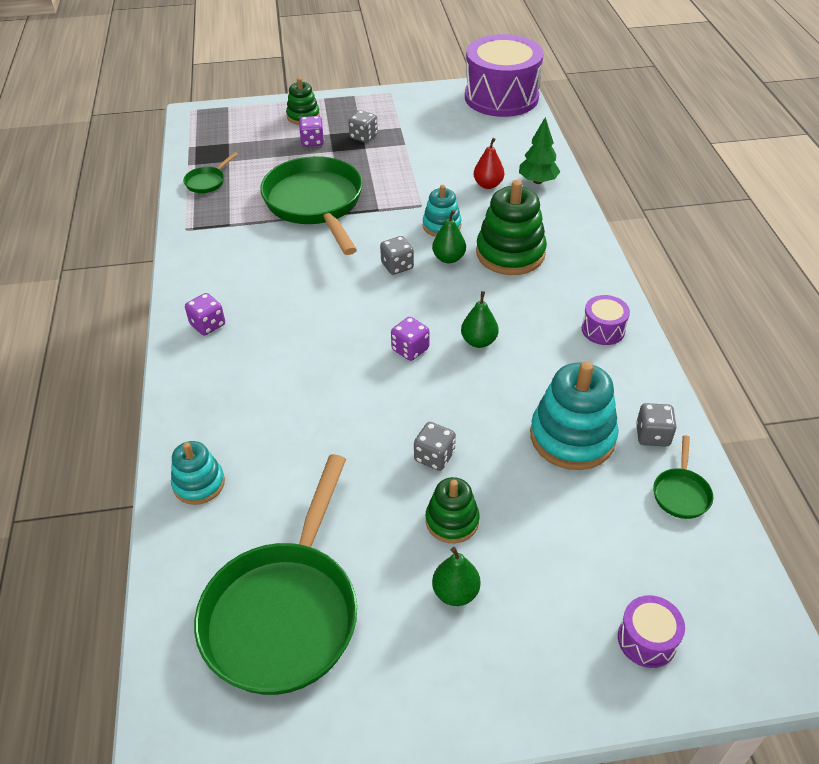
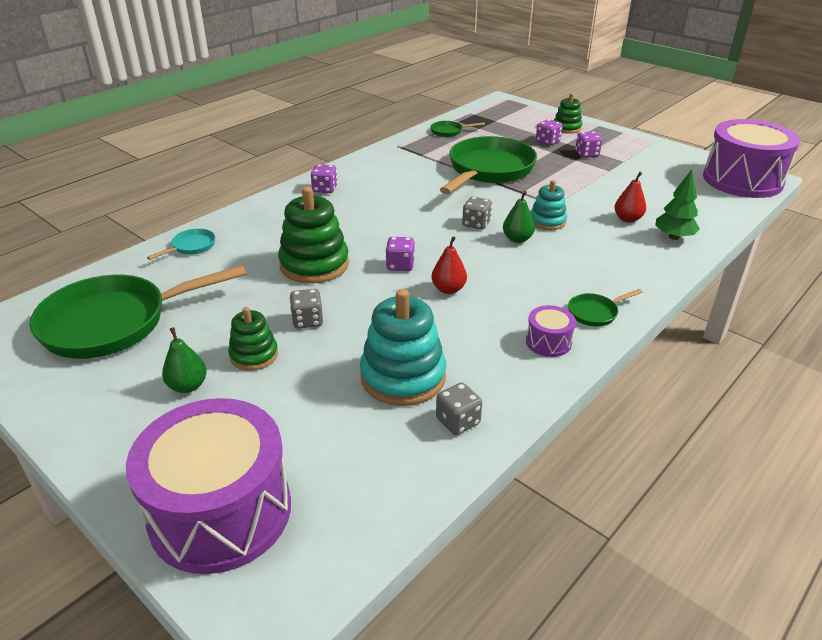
camera: 50 degrees right, 10 degrees down
(199, 484) = (191, 246): turquoise stacking toy -> turquoise pan
(363, 137) = (587, 154): grey dice -> purple dice
(479, 341) = (448, 289): green pear -> red pear
(510, 253) = (566, 261): green stacking toy -> green stacking toy (314, 265)
(647, 640) = (220, 511): purple drum -> purple drum, size x2.35
(681, 493) = (408, 467): green pan -> green pan (595, 313)

